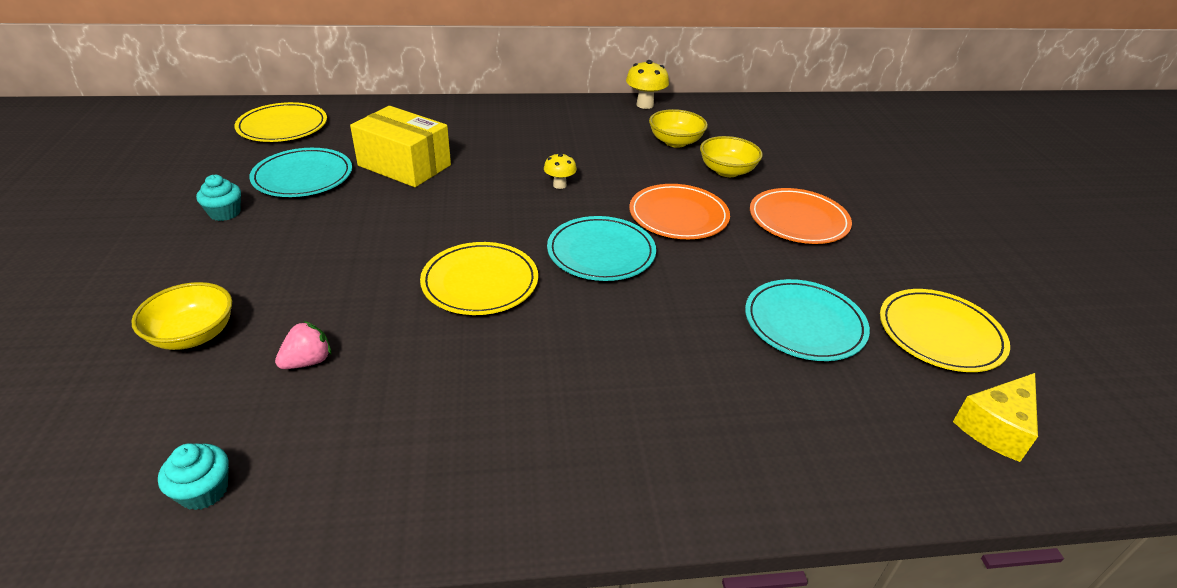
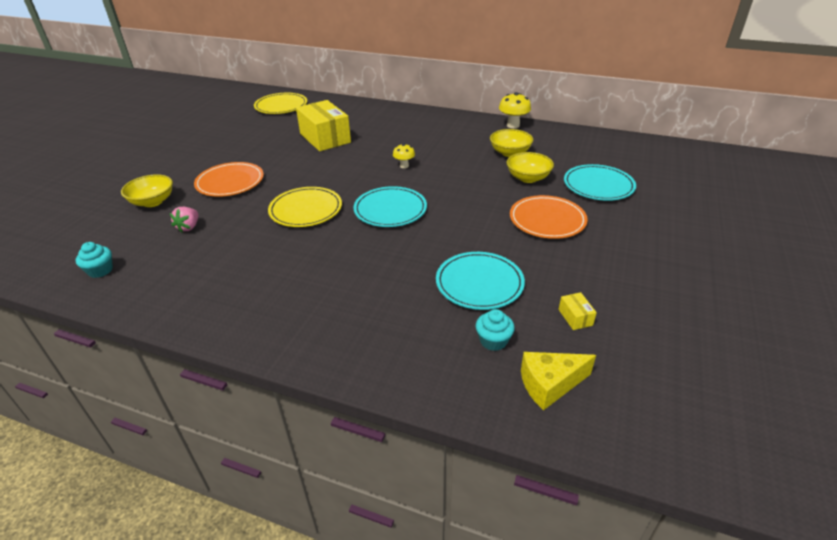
camera: 30 degrees right, 0 degrees up
(225, 213) = (215, 147): turquoise cupcake -> turquoise cupcake (493, 341)
(303, 177) = (267, 135): turquoise plate -> turquoise plate (598, 185)
(308, 361) = (189, 227): pink strawberry -> pink strawberry turned 120 degrees clockwise
(678, 216) = (462, 199): orange plate -> orange plate (230, 182)
(940, 334) = (575, 317): yellow plate -> yellow box

